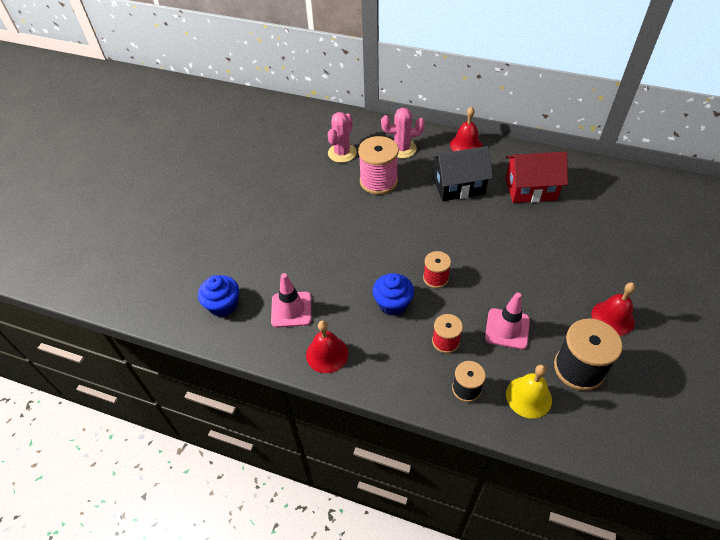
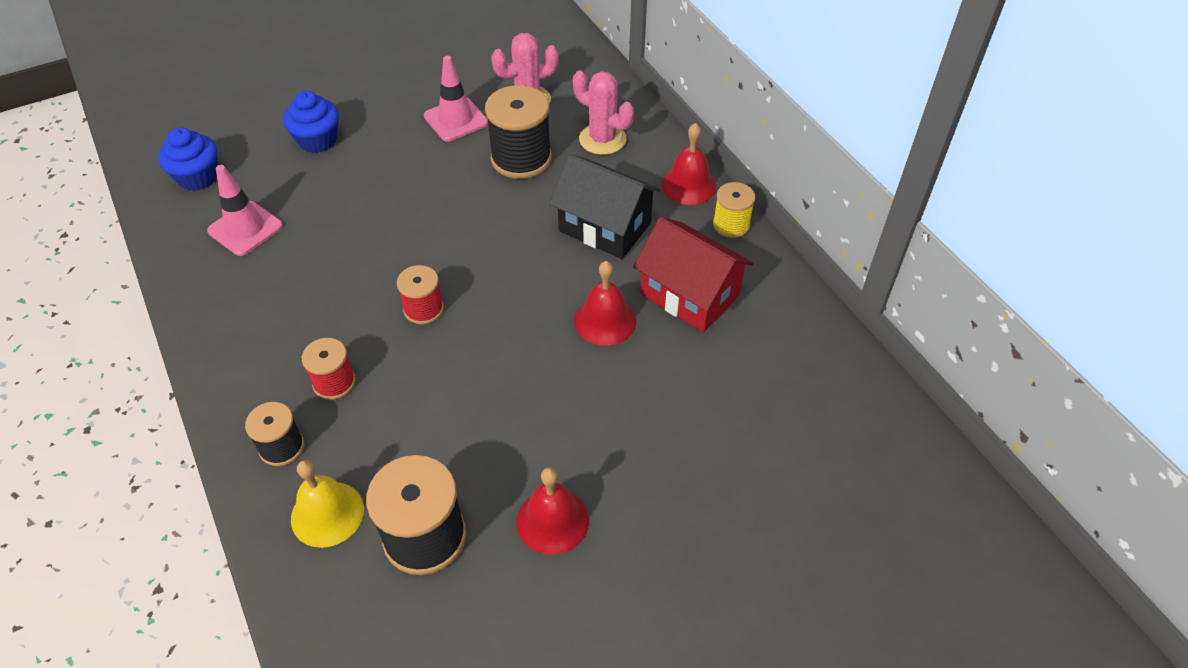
camera: 40 degrees right, 0 degrees up
(327, 354) = (213, 298): red bell -> red bell (605, 320)
(378, 181) = (521, 158): pink spool -> black spool
(393, 303) = (342, 300): blue cupcake -> blue cupcake (317, 140)
(505, 149) = (731, 225): none -> yellow spool
(507, 329) = (415, 425): pink traffic cone -> pink traffic cone (456, 119)

